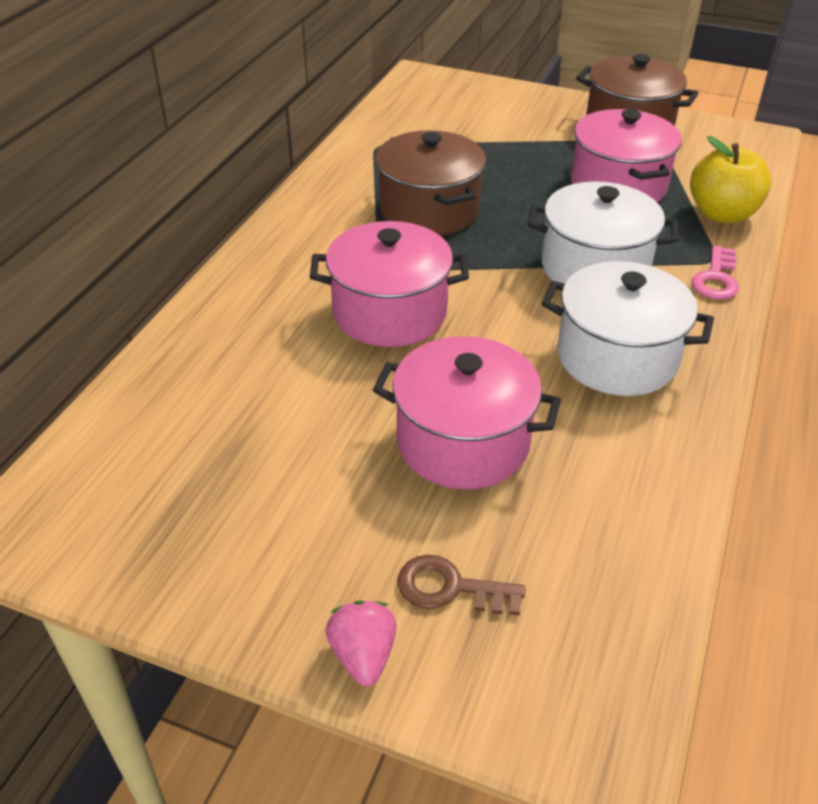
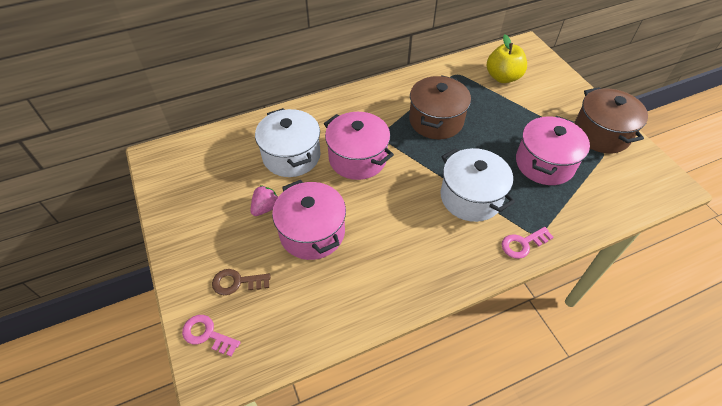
camera: 45 degrees right, 10 degrees up
(363, 655) = (186, 280): pink strawberry -> pink strawberry (265, 208)
(450, 588) = (237, 282): brown key -> brown key turned 60 degrees counterclockwise
(512, 694) = (207, 334): none -> pink key
(617, 357) = (419, 245): white pot -> white pot (291, 156)
(722, 214) = (579, 214): yellow apple -> yellow apple (503, 77)

